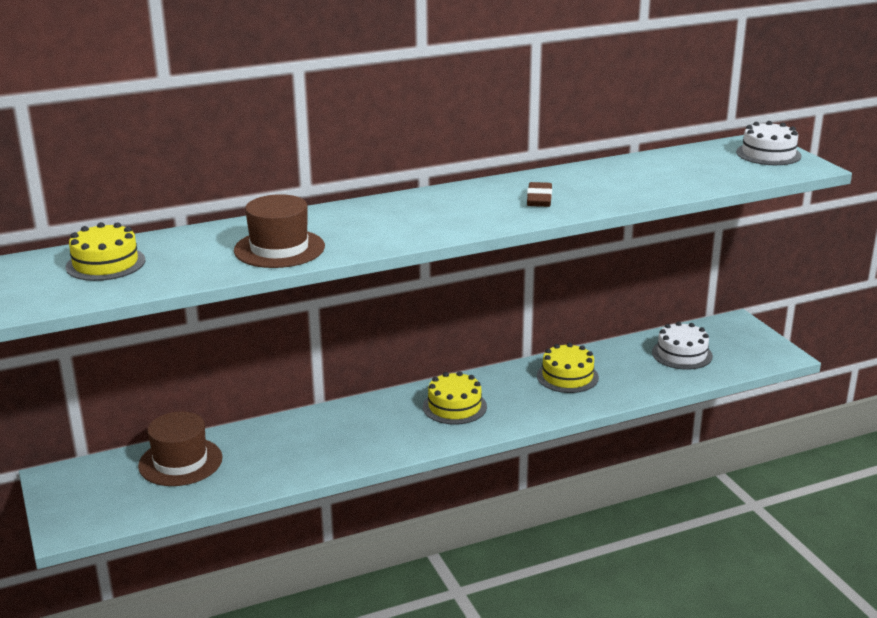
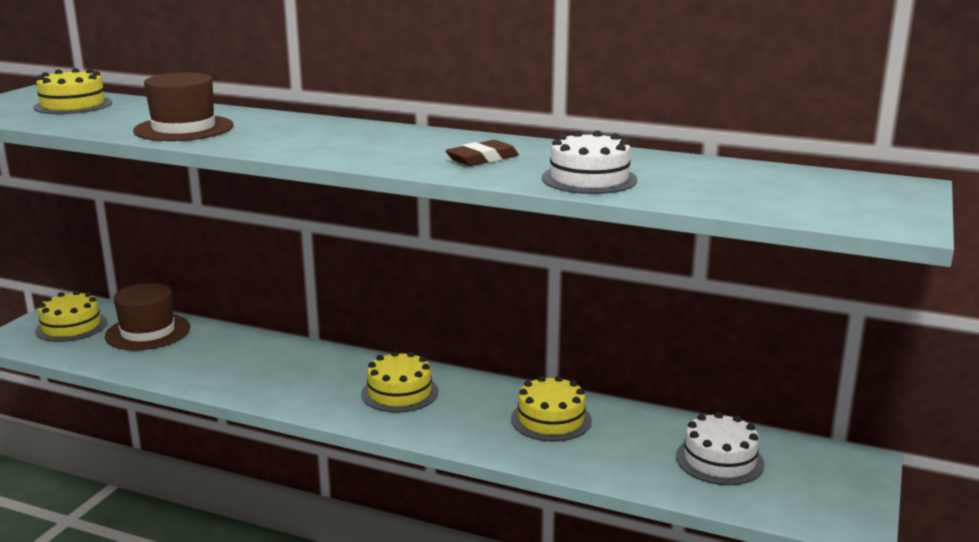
camera: 45 degrees right, 5 degrees down
(101, 492) = (71, 326): none -> yellow cake
(768, 154) = (878, 198): white cake -> white cake (589, 179)

